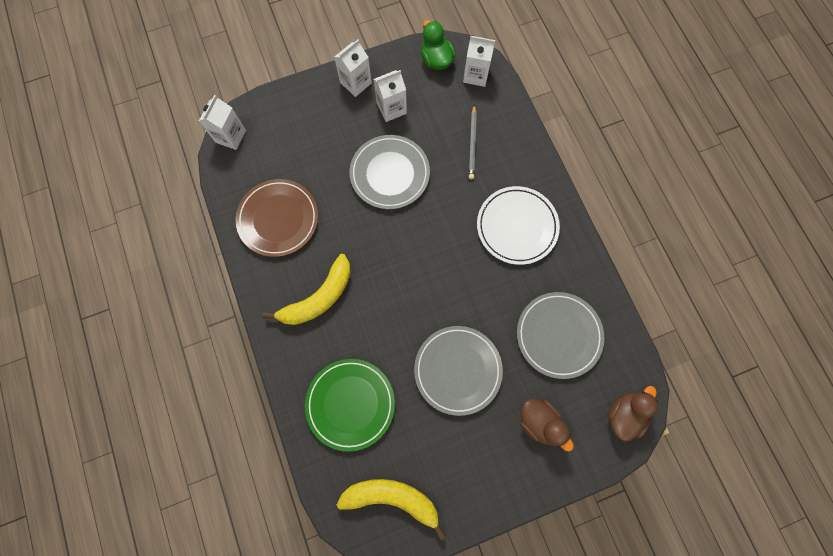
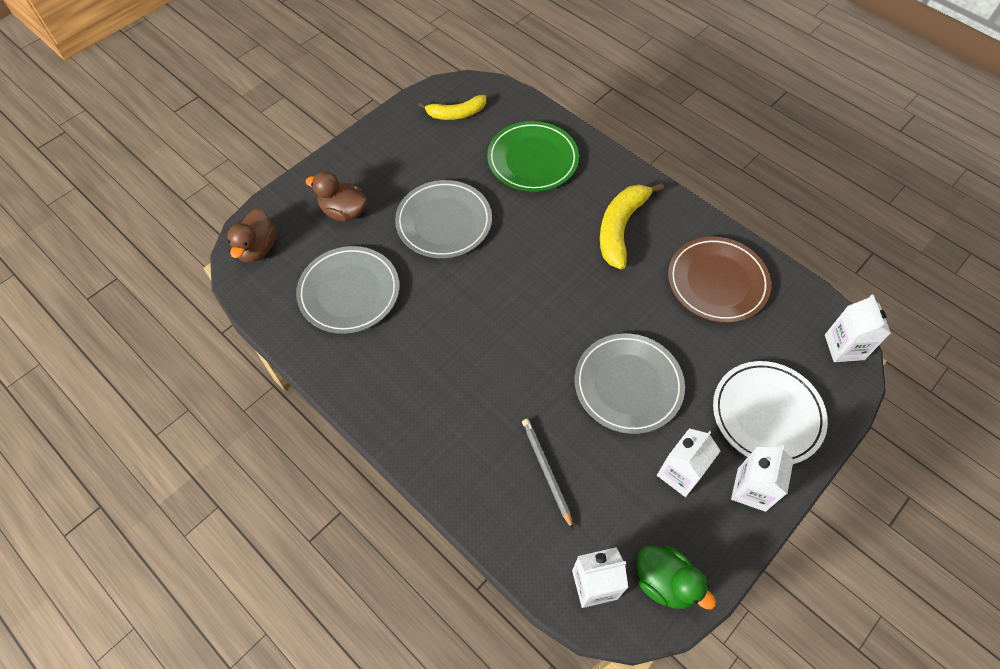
camera: 155 degrees right, 15 degrees down
(392, 498) = (456, 114): yellow banana -> yellow banana, size x0.66
(517, 226) = (441, 387): white plate -> white plate (767, 414)

